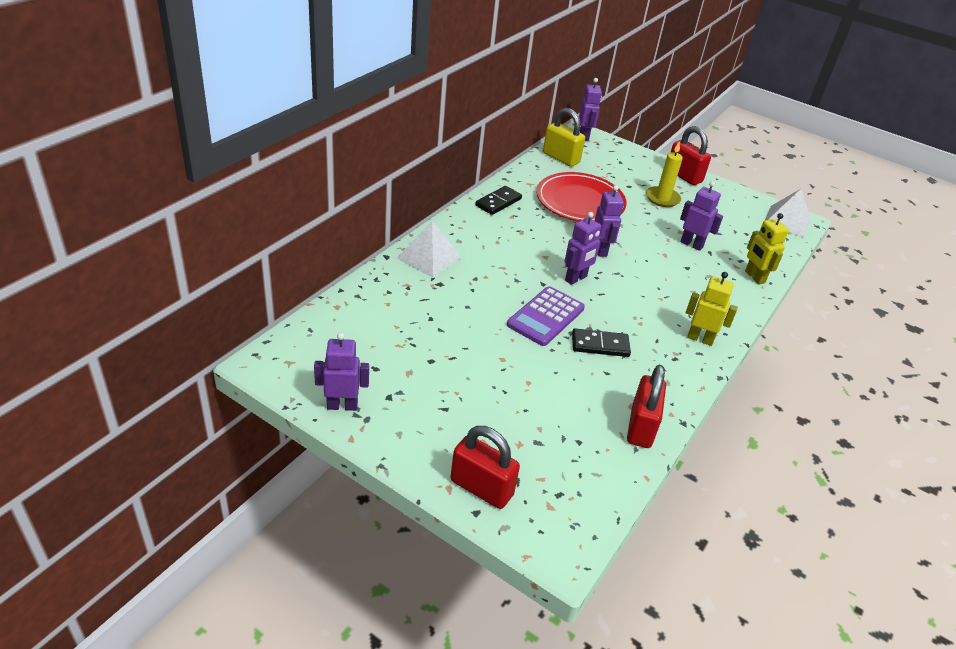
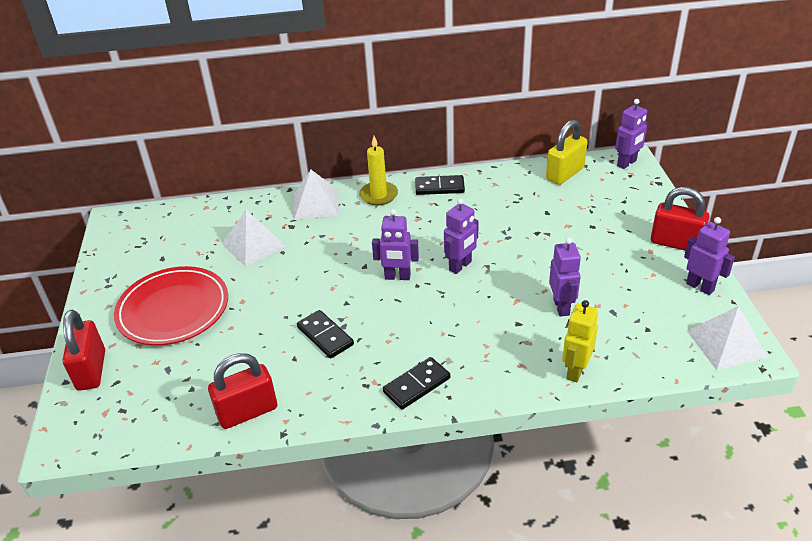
camera: 55 degrees right, 0 degrees up
(342, 405) = (109, 269): purple robot -> purple robot (700, 287)
(435, 313) = (253, 245): none -> white pyramid
(545, 316) = (322, 291): purple calculator -> none
(561, 158) = (565, 174): yellow padlock -> yellow padlock turned 45 degrees clockwise
(580, 202) = (515, 218): red plate -> red plate (173, 310)
(662, 198) = (608, 253): yellow candle -> yellow candle (379, 195)
(684, 176) = (676, 243): red padlock -> red padlock turned 75 degrees counterclockwise
(700, 338) = (417, 385): yellow robot -> black domino

